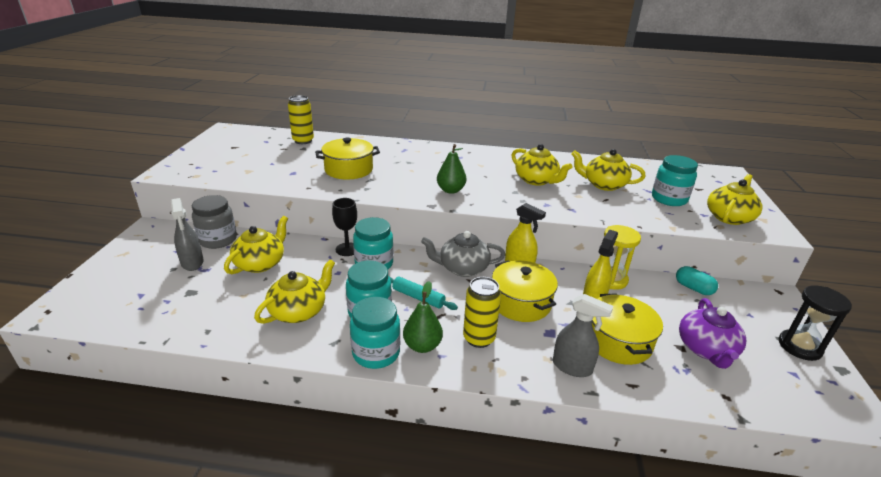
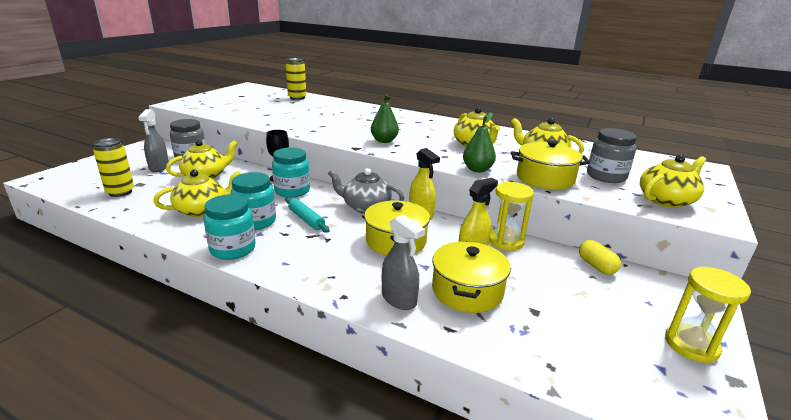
camera: 20 degrees right, 5 degrees down
(349, 170) = (312, 118): yellow pot -> yellow pot (545, 178)
(422, 346) = (276, 253): green pear -> green pear (477, 169)
(479, 338) = (330, 258): yellow can -> yellow can (120, 192)
(669, 199) = (606, 176): turquoise jar -> grey jar
(693, 288) = (596, 266): turquoise capsule -> yellow capsule
(706, 349) = (564, 319): purple teapot -> none
(799, 347) = (691, 345): black hourglass -> yellow hourglass

